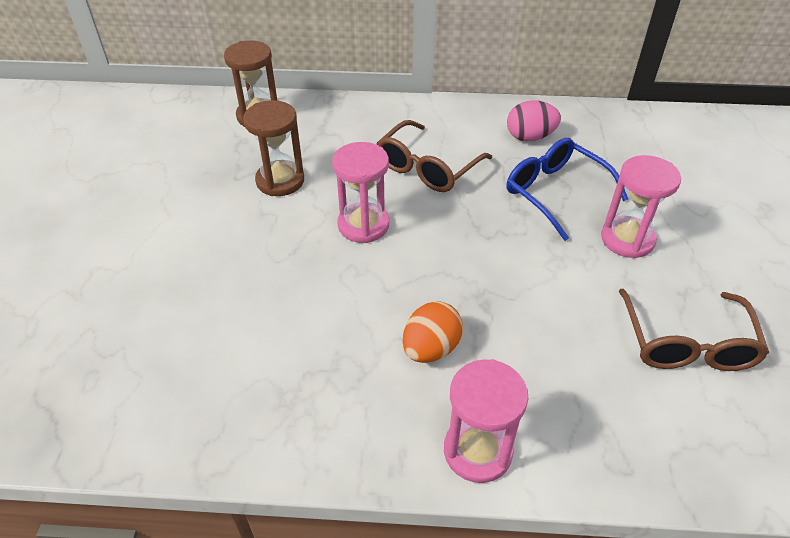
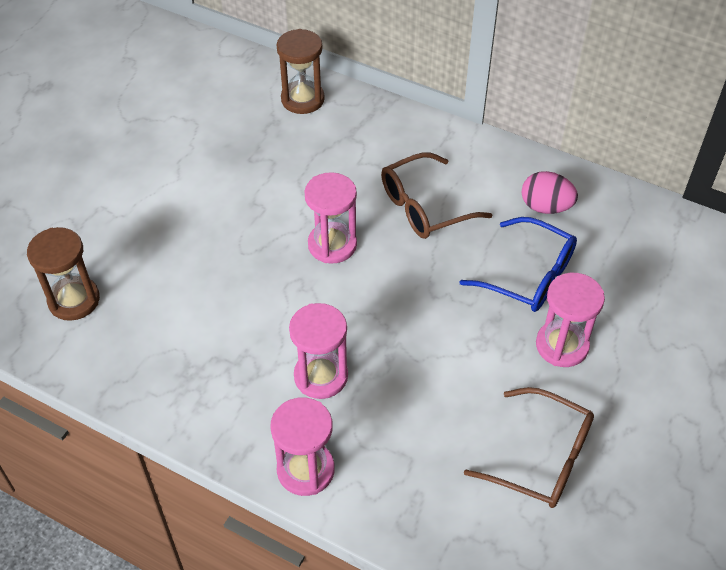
camera: 25 degrees right, 5 degrees up
(280, 181) = (285, 175): brown hourglass -> brown hourglass (74, 300)
(431, 348) = (321, 376): orange egg -> pink hourglass
(556, 193) = (528, 275): blue glasses -> blue glasses turned 135 degrees clockwise
(686, 343) = (541, 458): brown glasses -> brown glasses turned 90 degrees counterclockwise

